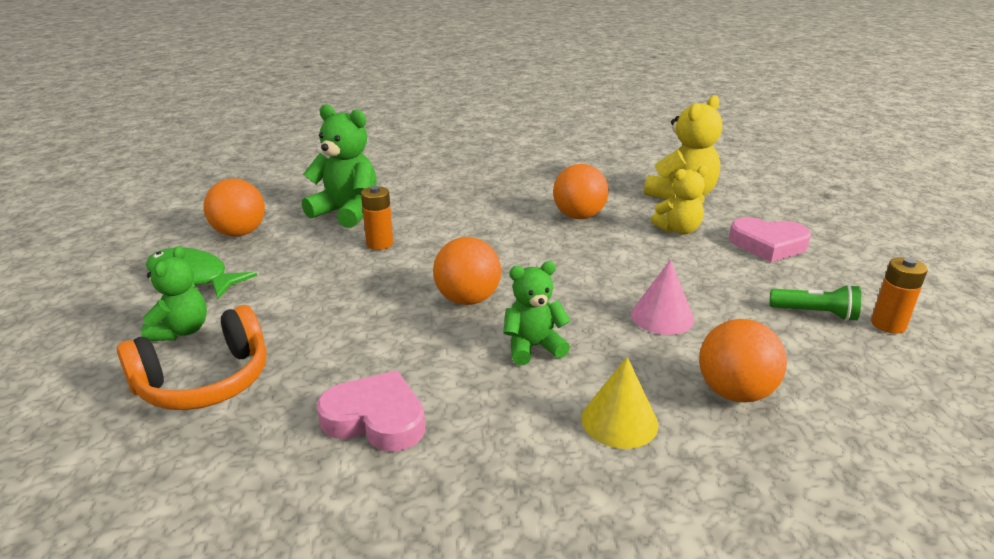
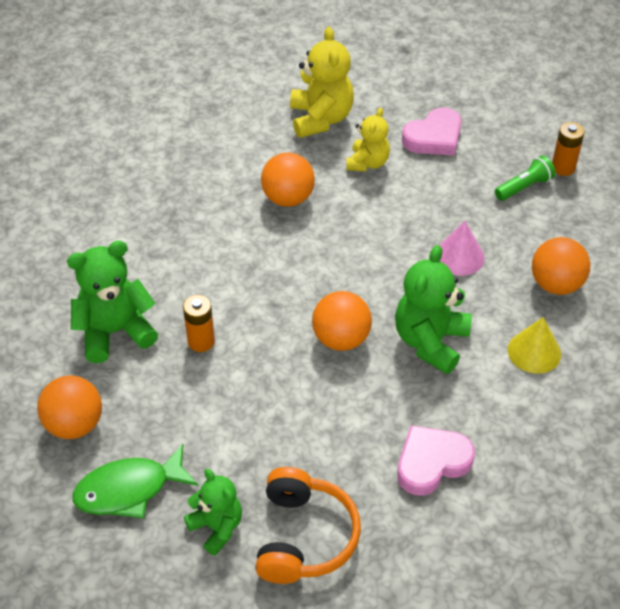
camera: 50 degrees left, 20 degrees up
(533, 347) = (430, 341): green teddy bear -> green teddy bear, size x1.58

